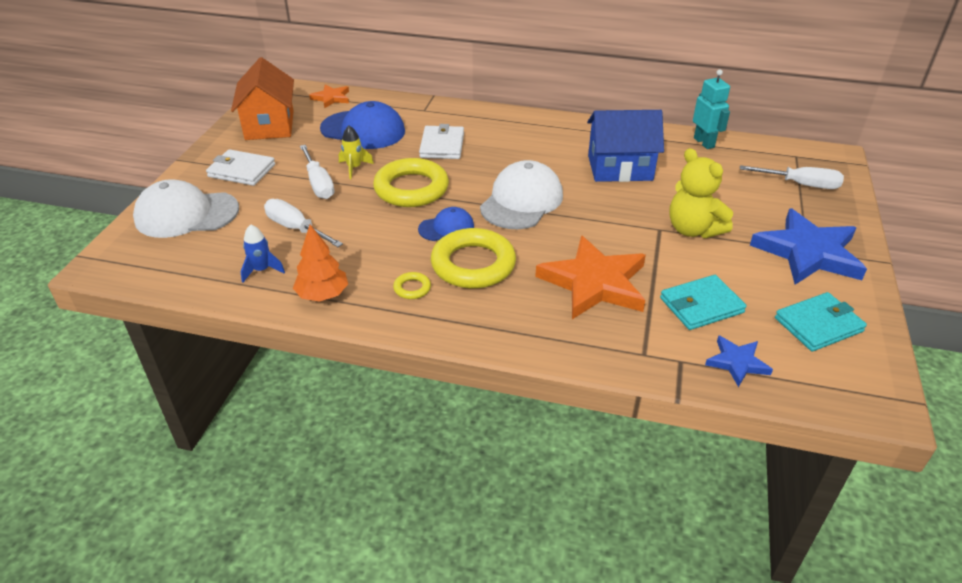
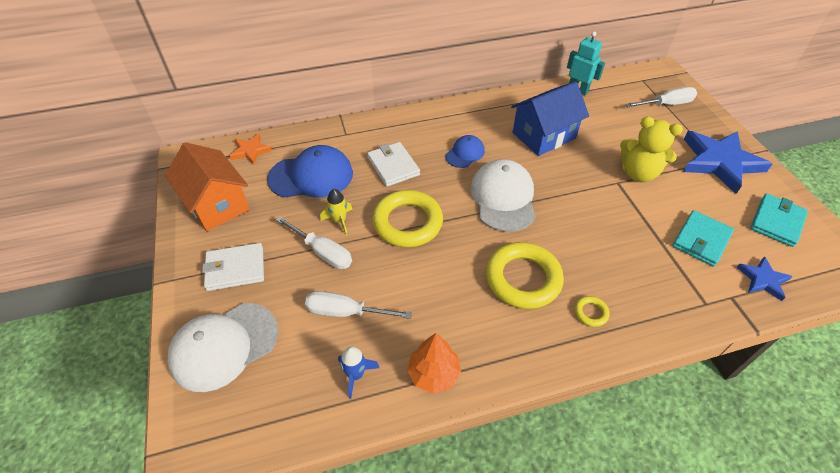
camera: 30 degrees left, 10 degrees up
(412, 288) = (498, 327): yellow ring -> yellow ring (590, 313)
(446, 228) = (471, 251): blue cap -> blue cap (465, 153)
(594, 283) = (620, 254): orange star -> none

